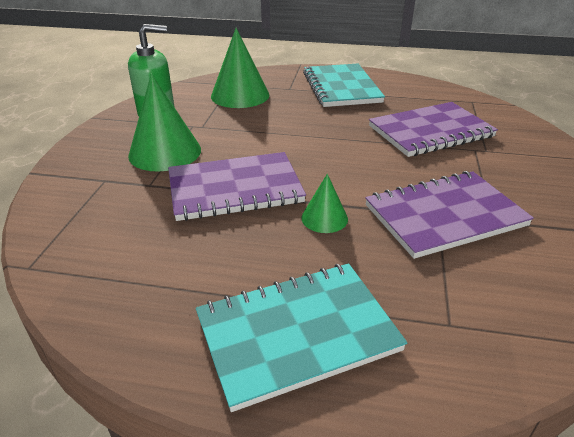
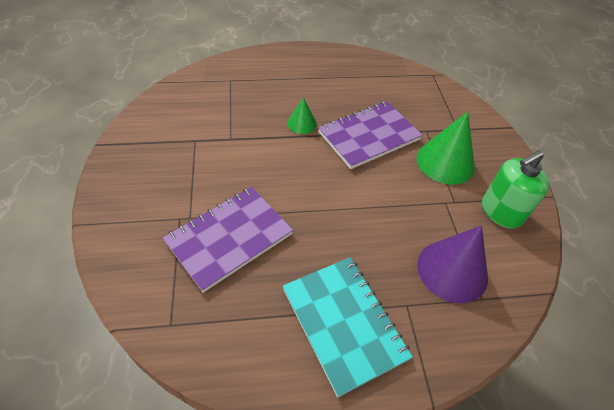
camera: 160 degrees right, 15 degrees up
(240, 95) = (452, 270): green cone -> purple cone
(297, 333) = (295, 67): turquoise notebook -> none
(444, 216) = (226, 138): purple notebook -> none

